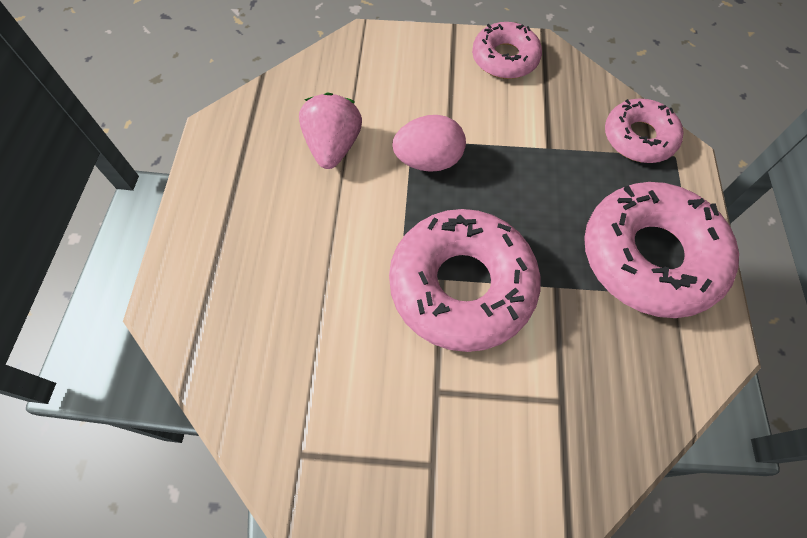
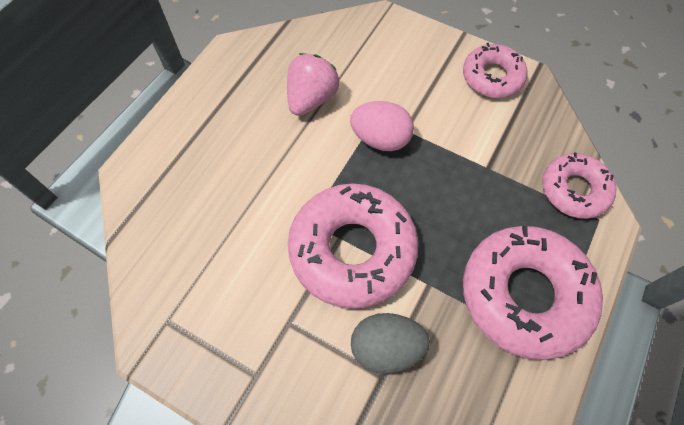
camera: 25 degrees right, 0 degrees up
(550, 370) = (386, 348): none -> grey egg

